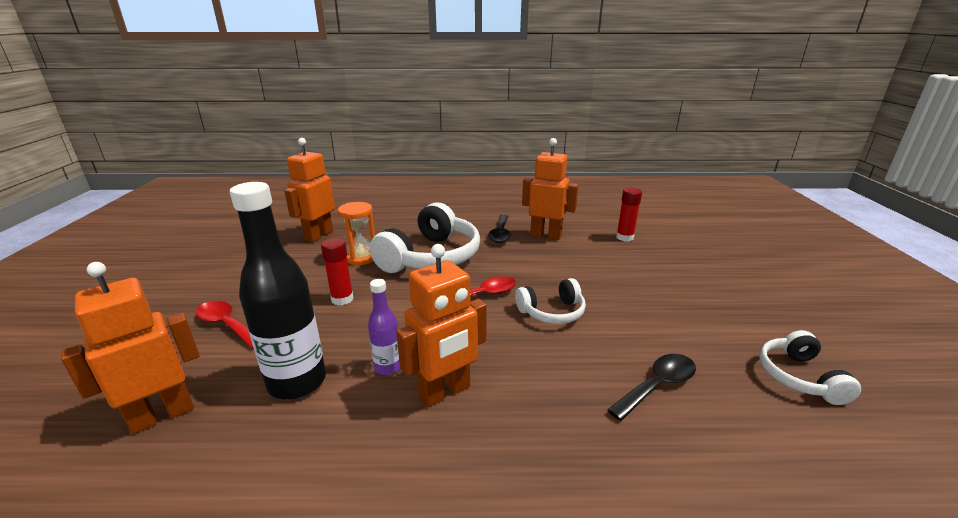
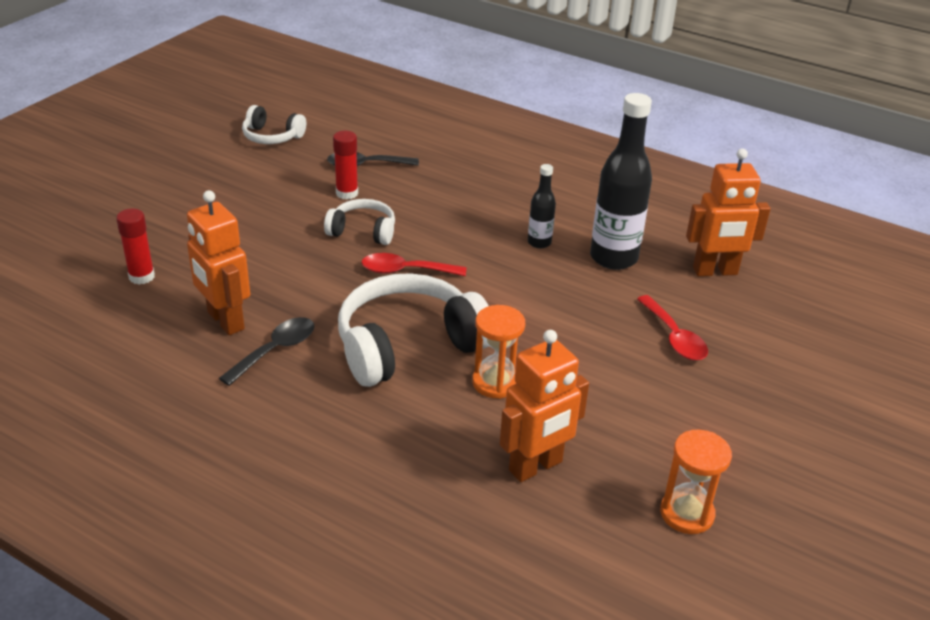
camera: 150 degrees left, 10 degrees up
(228, 242) = (687, 513): none -> orange hourglass
(342, 299) = (548, 323): red glue stick -> red glue stick (347, 193)
(388, 367) = (539, 242): purple bottle -> black bottle
(445, 392) = (509, 213): orange robot -> none
(799, 377) = (272, 136): white headphones -> white headphones turned 75 degrees clockwise

